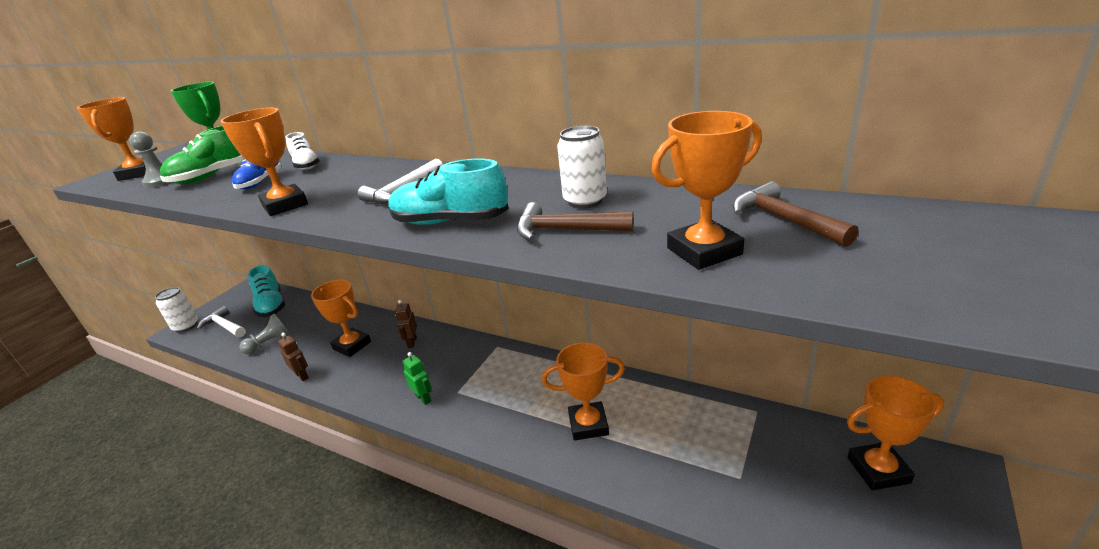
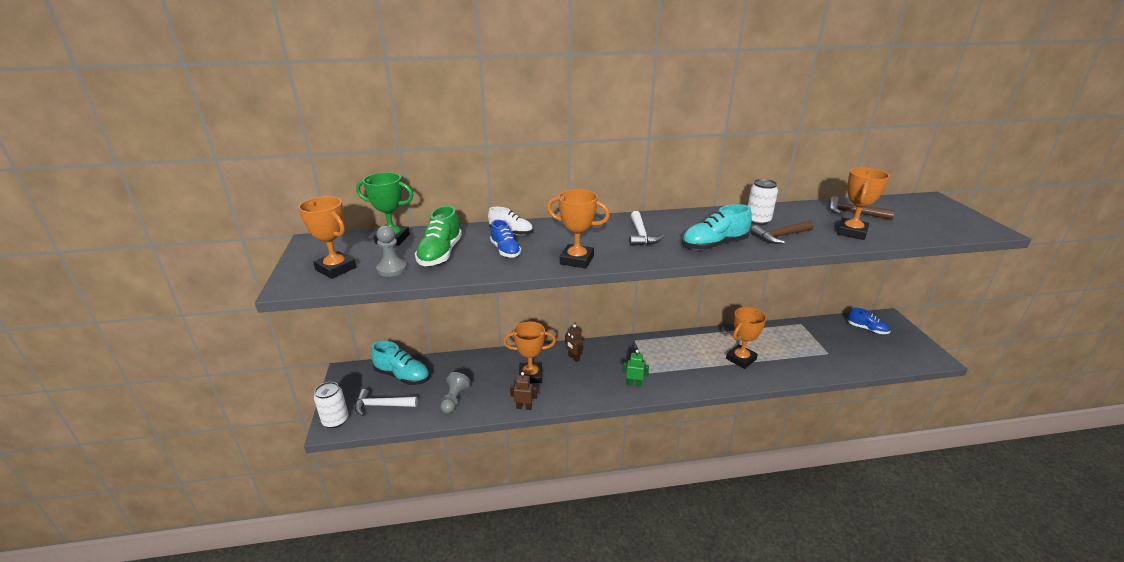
camera: 40 degrees left, 0 degrees up
(878, 470) = (867, 329): orange trophy -> blue shoe

